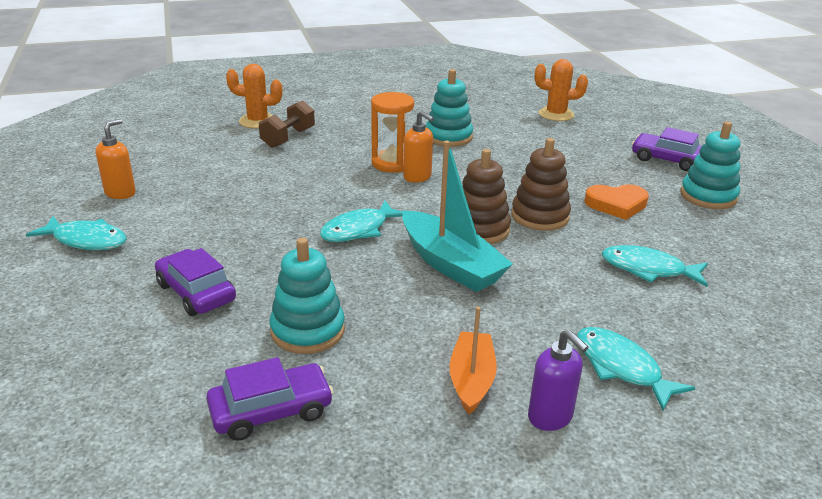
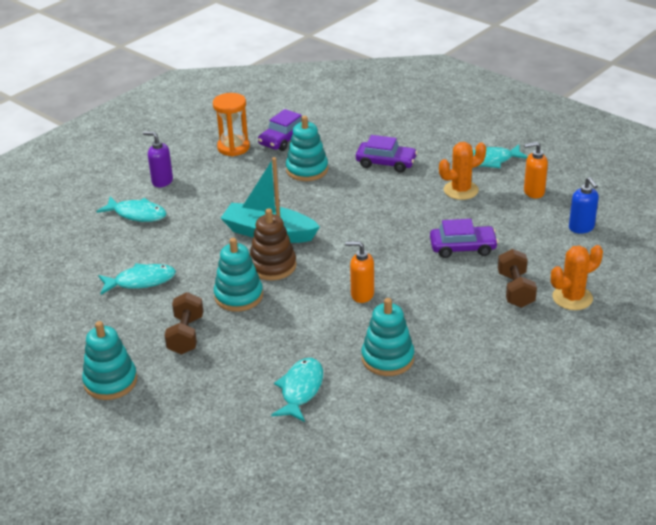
camera: 150 degrees right, 5 degrees up
(120, 193) = (533, 192): orange soap dispenser -> orange soap dispenser turned 90 degrees clockwise
(151, 153) = (581, 228): none -> blue soap dispenser
(359, 230) = (350, 232): turquoise fish -> turquoise fish (300, 390)
(392, 163) = (397, 300): orange hourglass -> orange hourglass (233, 147)
(471, 380) = (208, 181): orange boat -> none
(540, 216) = (238, 296): brown stacking toy -> turquoise stacking toy
(556, 114) = (314, 457): orange cactus -> orange cactus (461, 190)
(616, 204) = (186, 335): orange heart -> brown dumbbell
(667, 160) = (161, 423): purple car -> purple car (463, 248)

